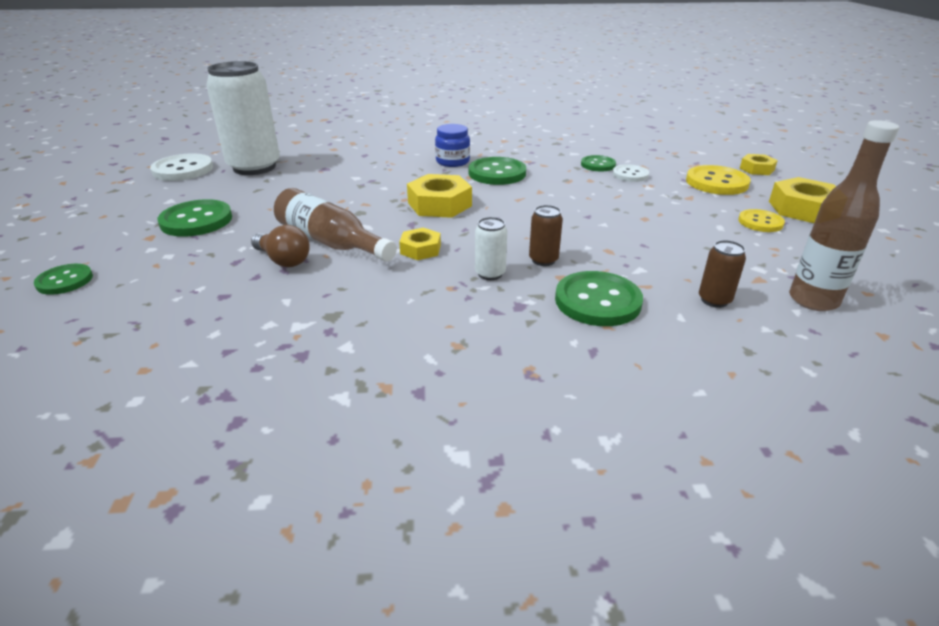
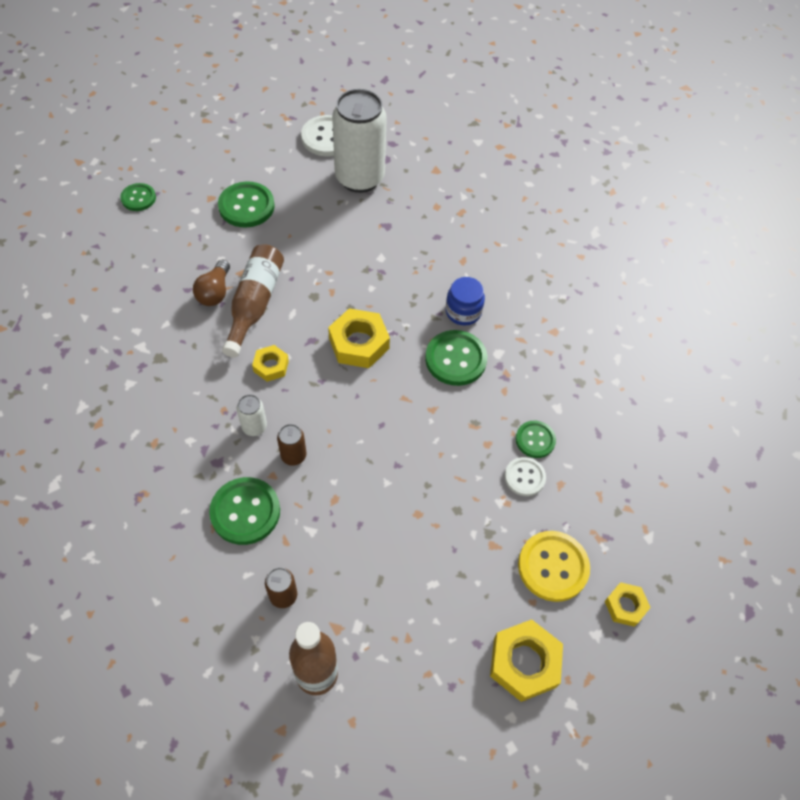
camera: 60 degrees right, 25 degrees up
(760, 222) = (463, 621): yellow button -> none

